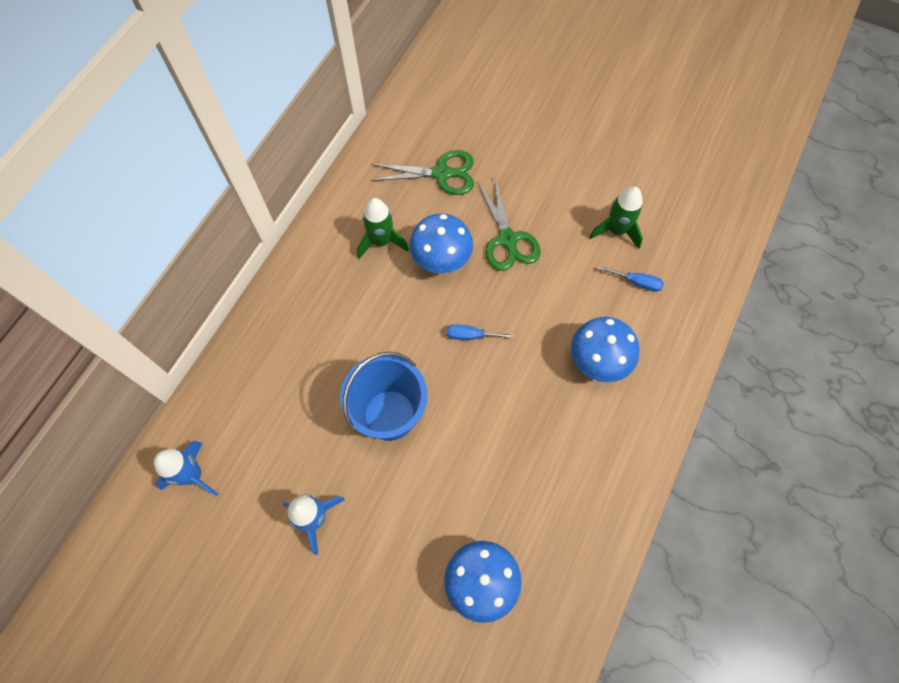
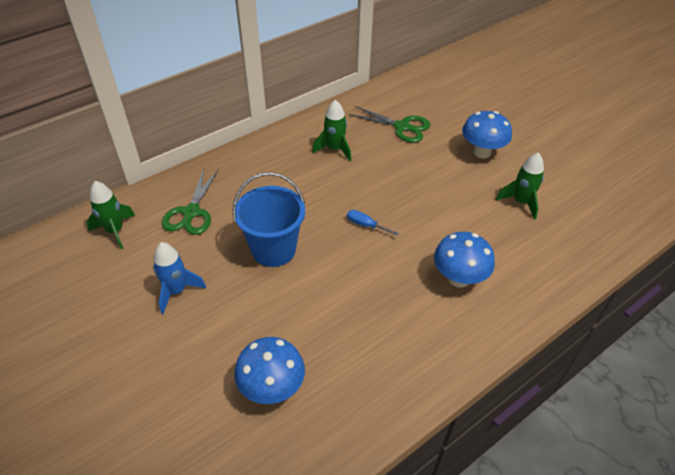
camera: 25 degrees right, 20 degrees down
(193, 475) = (115, 231): blue rocket -> green rocket
(441, 260) = (371, 174): blue mushroom -> blue mushroom (482, 152)
(507, 239) = (429, 179): green scissors -> green scissors (191, 212)
(637, 282) = (521, 240): blue screwdriver -> none

